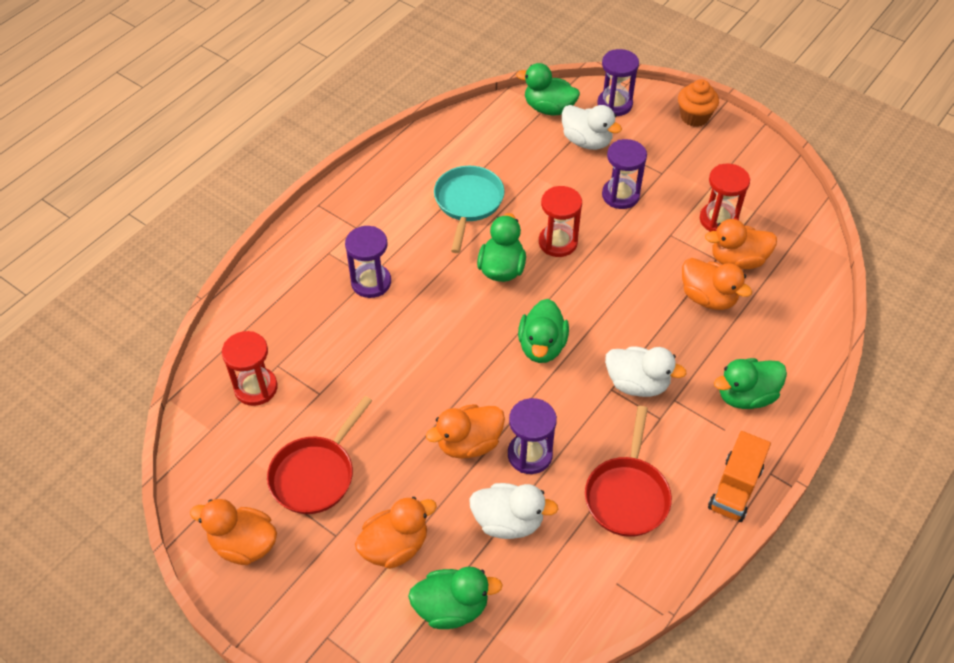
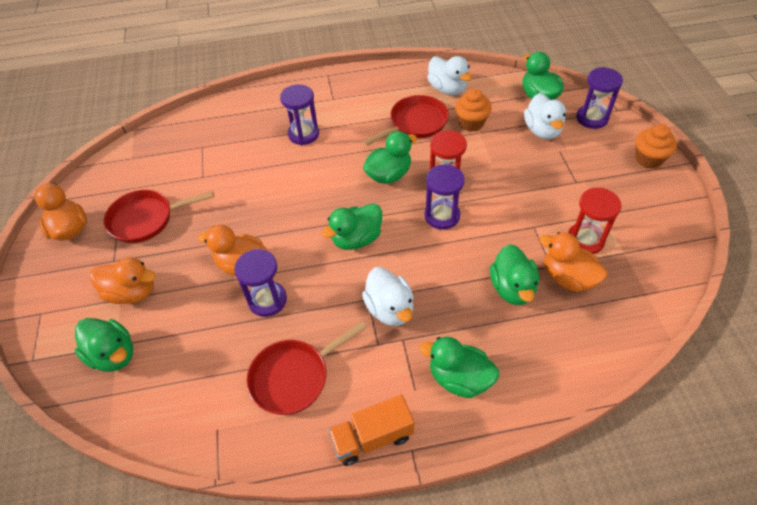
camera: 45 degrees right, 0 degrees up
(256, 388) = (177, 151): red hourglass -> none
(468, 203) = (415, 123): turquoise pan -> red pan
(508, 521) = (205, 331): white duck -> white duck (447, 89)
(518, 171) = (471, 123): none -> orange cupcake
(620, 195) = (526, 178): purple hourglass -> purple hourglass (442, 216)
(708, 298) = (512, 288): orange duck -> green duck

